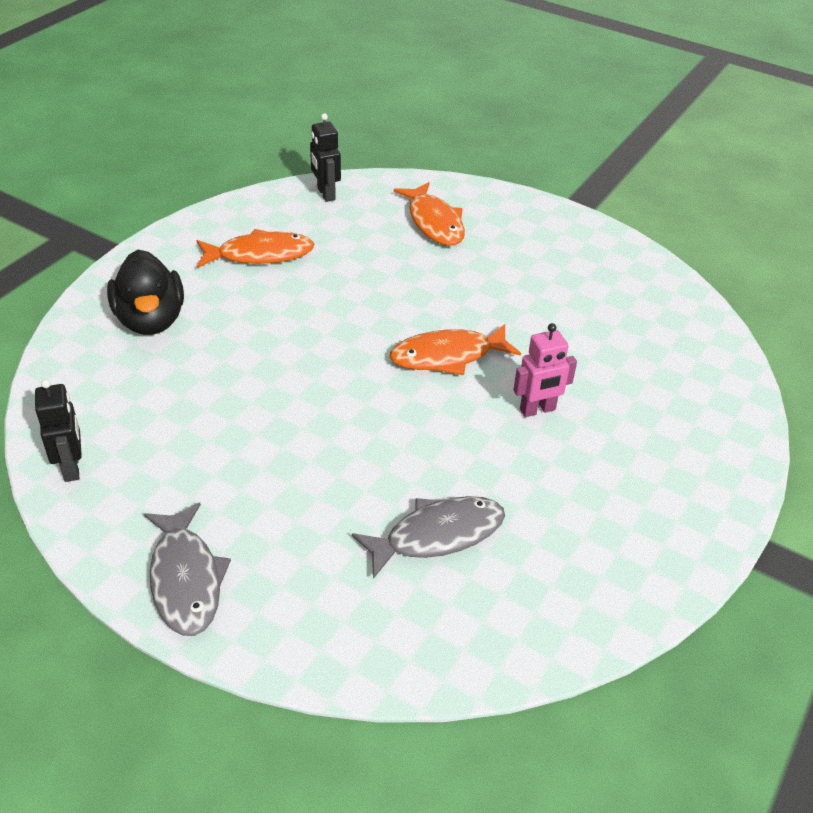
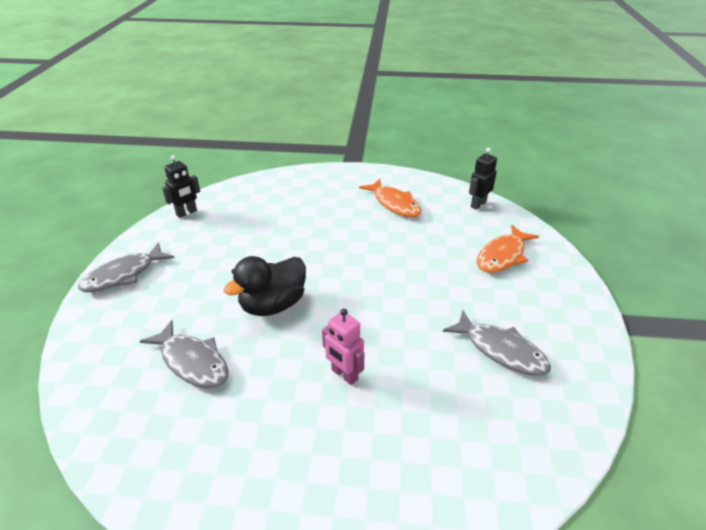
camera: 65 degrees right, 5 degrees down
(151, 320) = (307, 192): black duck -> black duck (273, 305)
(448, 356) = (366, 309): orange fish -> none
(570, 290) = (501, 350): none -> grey fish

